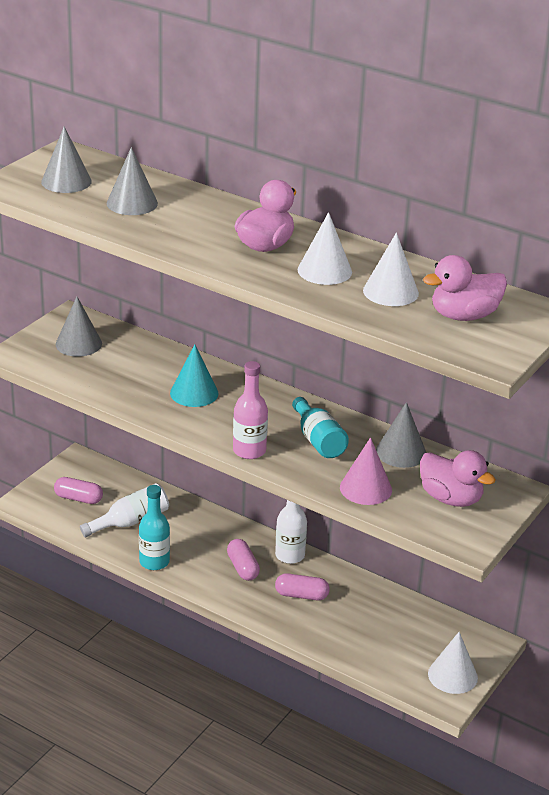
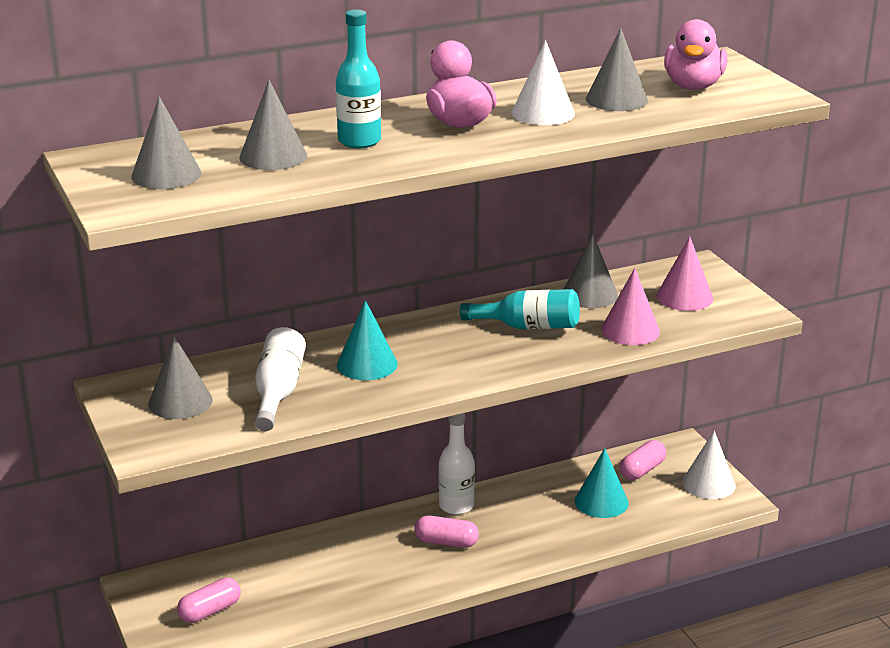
camera: 55 degrees left, 5 degrees down
(131, 522) = (293, 588): white bottle -> white bottle (278, 392)
(154, 562) = (379, 597): turquoise bottle -> turquoise bottle (359, 141)
(249, 451) = (506, 368): pink bottle -> none
(301, 595) = (523, 522): pink capsule -> pink capsule (642, 470)
(367, 625) = (601, 502): none -> turquoise cone
(390, 292) = (616, 99): white cone -> grey cone
(451, 498) = (684, 297): pink duck -> pink cone

